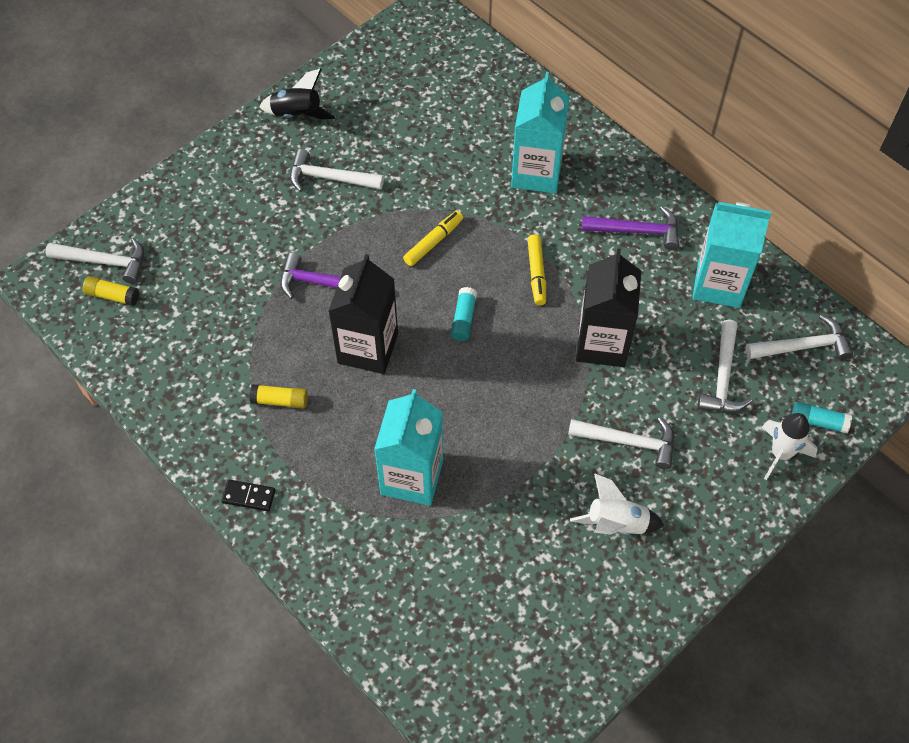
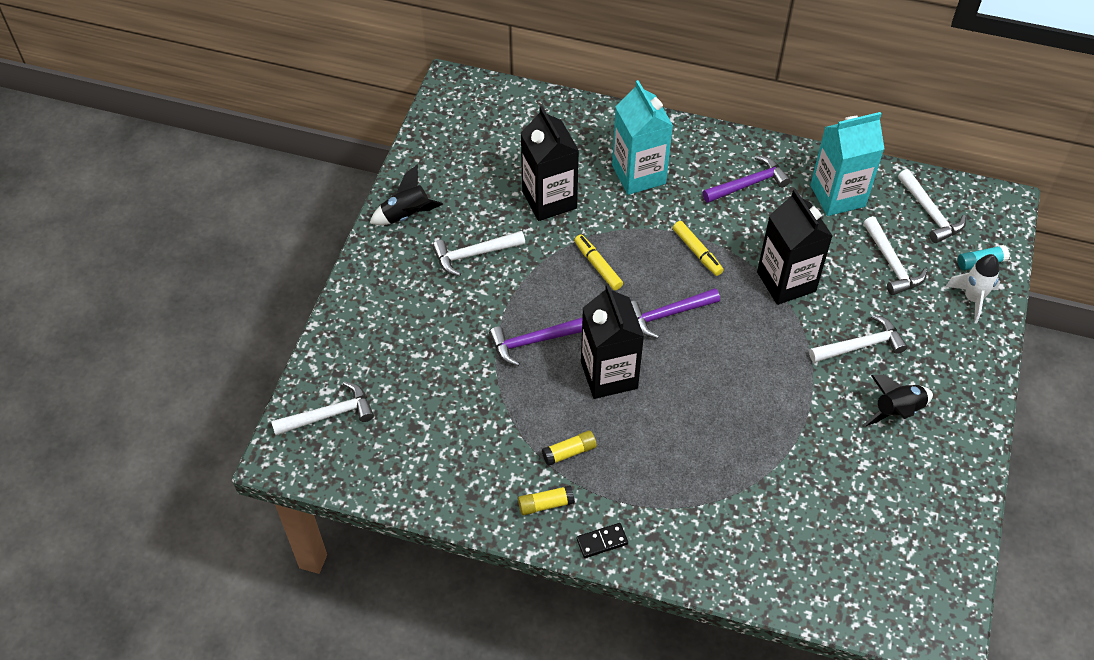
camera: 30 degrees left, 5 degrees down
(112, 296) = (358, 439): yellow glue stick -> yellow glue stick (545, 504)
(412, 477) = (720, 457): turquoise carton -> none
(433, 242) = (598, 266): yellow marker -> yellow marker turned 45 degrees counterclockwise
(435, 159) = (549, 200): none -> black carton
(463, 319) = (667, 314): turquoise glue stick -> purple hammer
(616, 524) = (897, 411): white rocket -> black rocket
(803, 346) = (930, 213): white hammer -> white hammer turned 105 degrees clockwise

